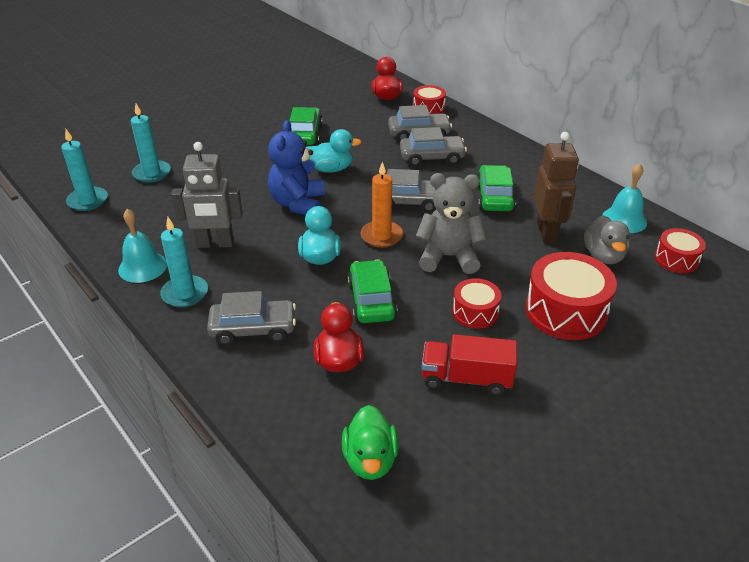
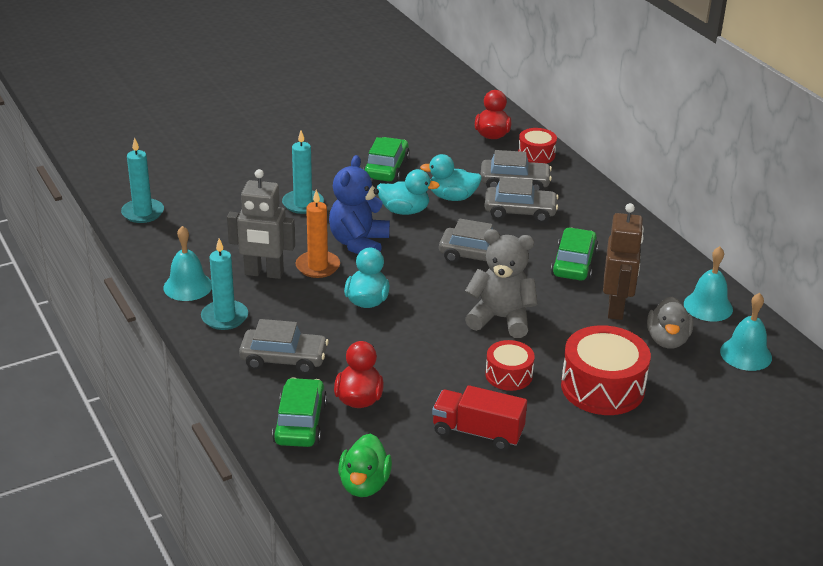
camera: 10 degrees right, 5 degrees down
(152, 173) = (212, 192): turquoise candle -> turquoise candle (303, 204)
(369, 152) = (452, 197): none -> turquoise duck
(371, 300) = (407, 349): green car -> green car (300, 423)
(381, 236) = (437, 288): orange candle -> orange candle (318, 266)
(676, 259) = (746, 354): red drum -> turquoise bell

